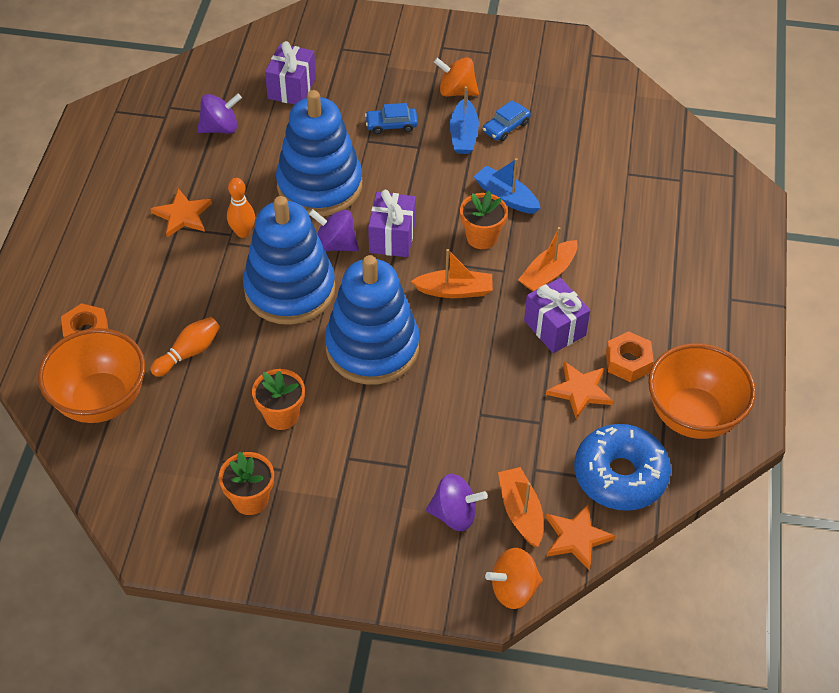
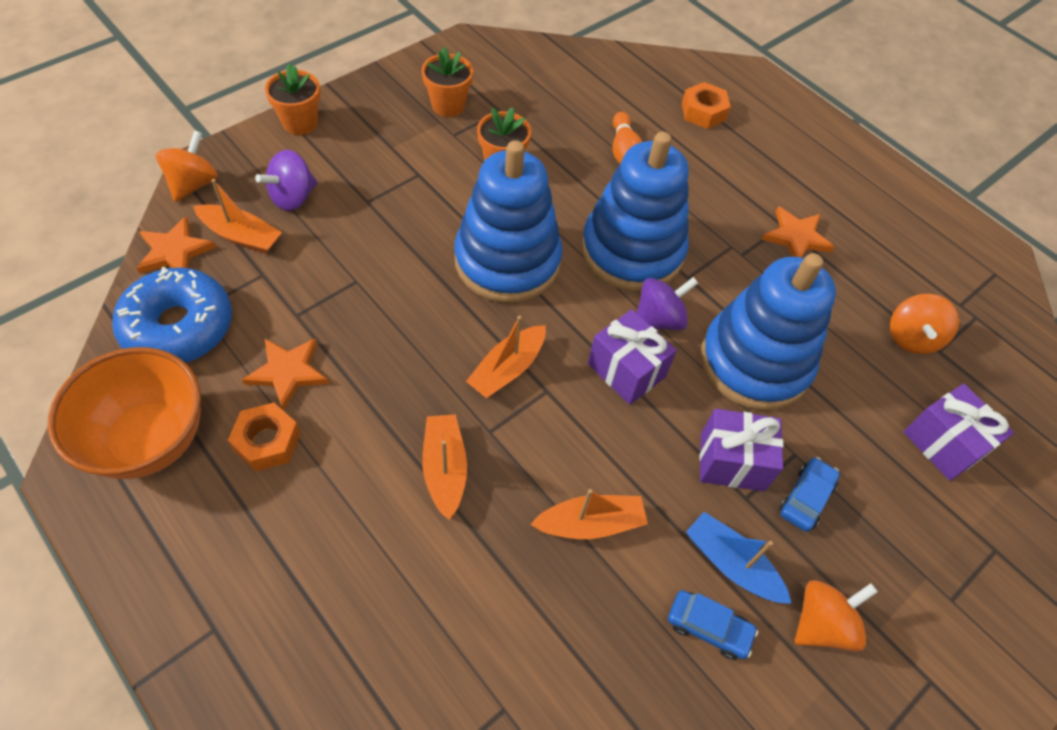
camera: 125 degrees right, 5 degrees up
(101, 400) = (625, 85): orange bowl -> none
(220, 128) = (911, 337): purple spinning top -> orange spinning top
(243, 232) = (736, 264): orange bowling pin -> none
(482, 237) = (553, 449): orange flower pot -> orange flower pot (300, 123)
(506, 127) = (708, 627): blue car -> blue car turned 120 degrees clockwise
(506, 197) = (590, 523): blue boat -> orange boat
(554, 328) = (375, 414): purple gift -> purple gift (732, 462)

